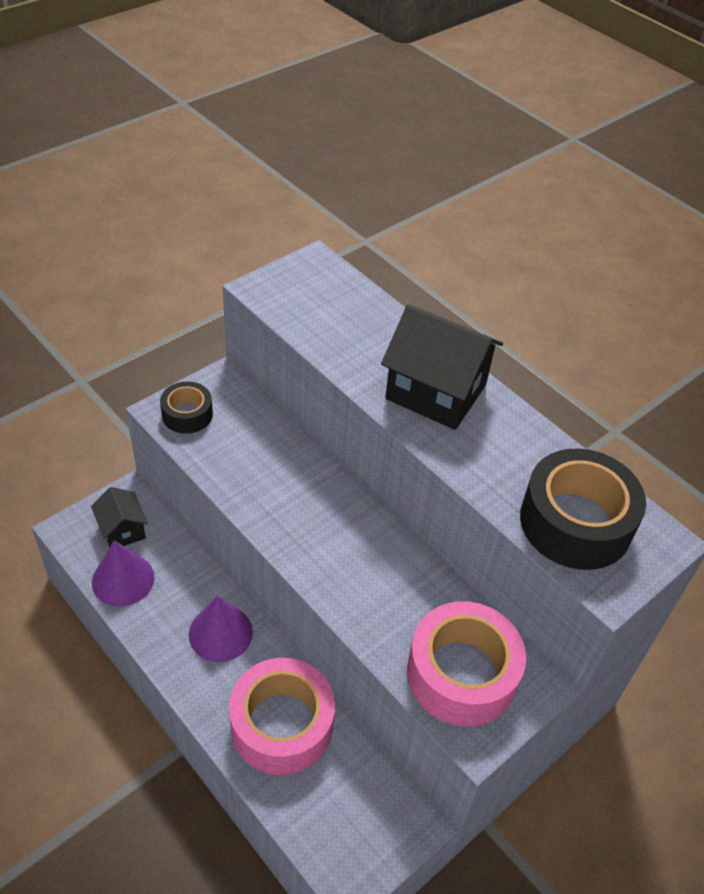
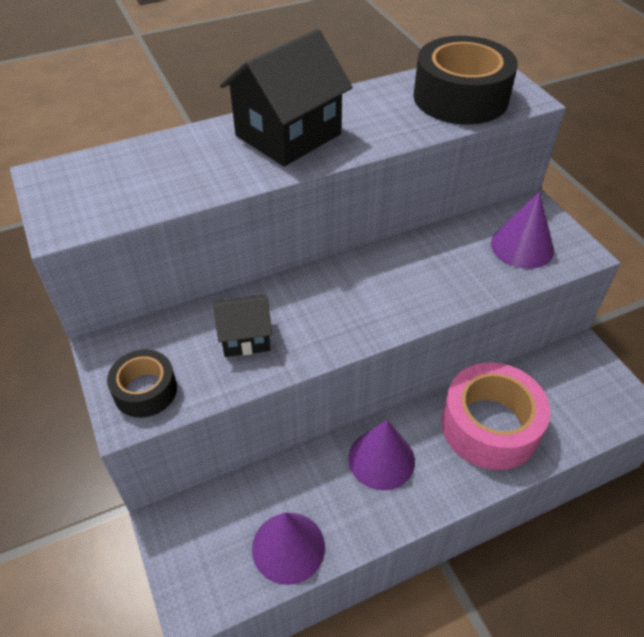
camera: 70 degrees left, 0 degrees up
(122, 530) = (217, 539): black house -> black house (245, 337)
(461, 674) = (522, 246): pink tape -> purple cone

